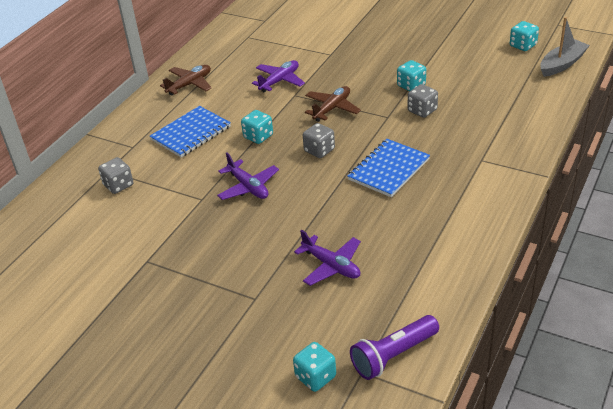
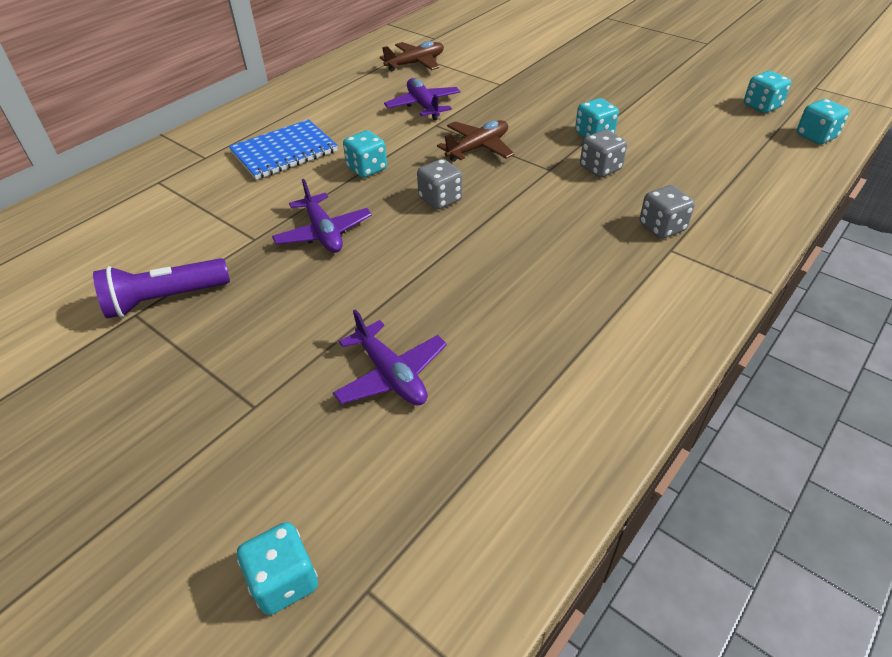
camera: 10 degrees right, 5 degrees up
(118, 185) = (159, 202): grey dice -> grey dice (662, 227)
(189, 84) = (312, 95): brown plane -> brown plane (415, 63)
(279, 81) = (423, 106): purple plane -> purple plane turned 75 degrees counterclockwise
(388, 169) = (528, 241): blue notebook -> none
(393, 355) = (433, 568): purple flashlight -> purple flashlight (165, 299)
(562, 64) = (816, 136): grey boat -> turquoise dice

